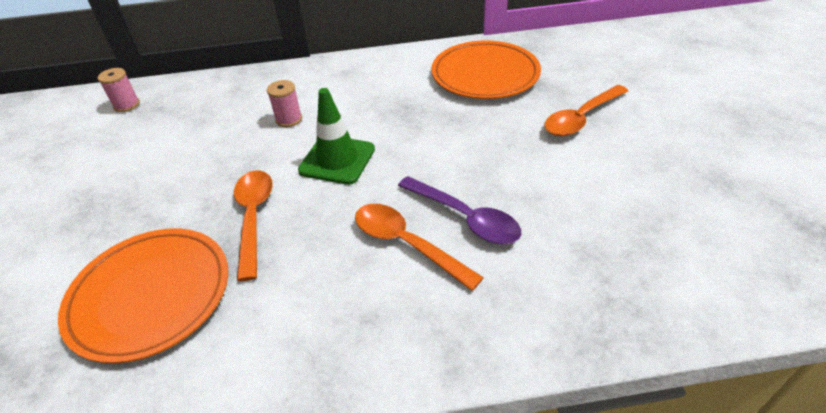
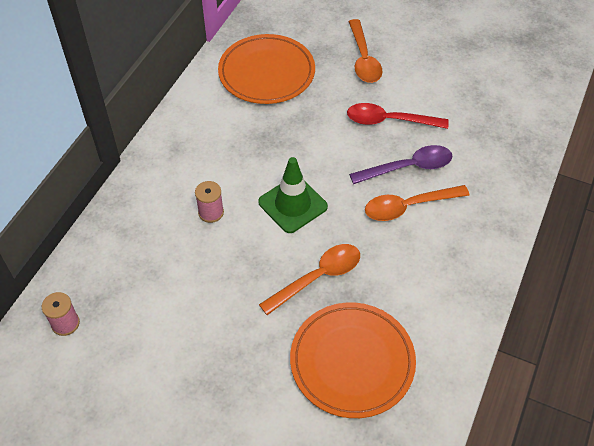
camera: 60 degrees left, 10 degrees up
(254, 218) = (317, 277): orange spoon -> orange spoon turned 120 degrees clockwise
(517, 173) = (389, 121): none -> red spoon

